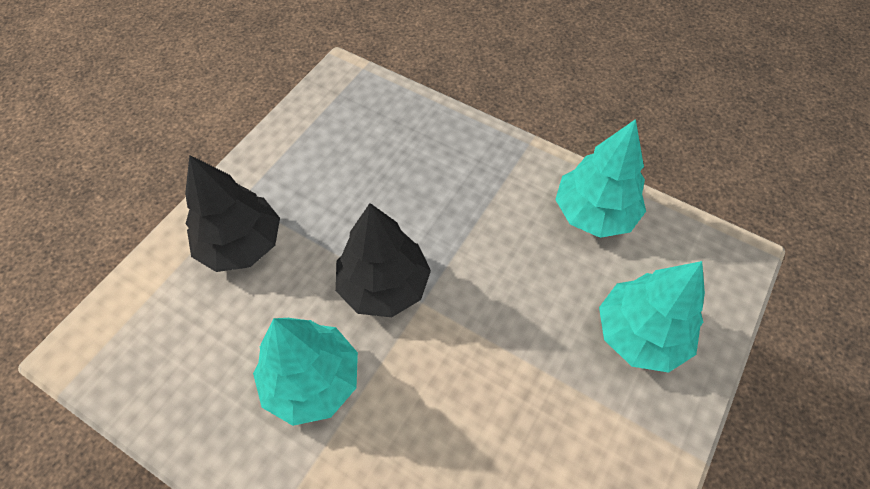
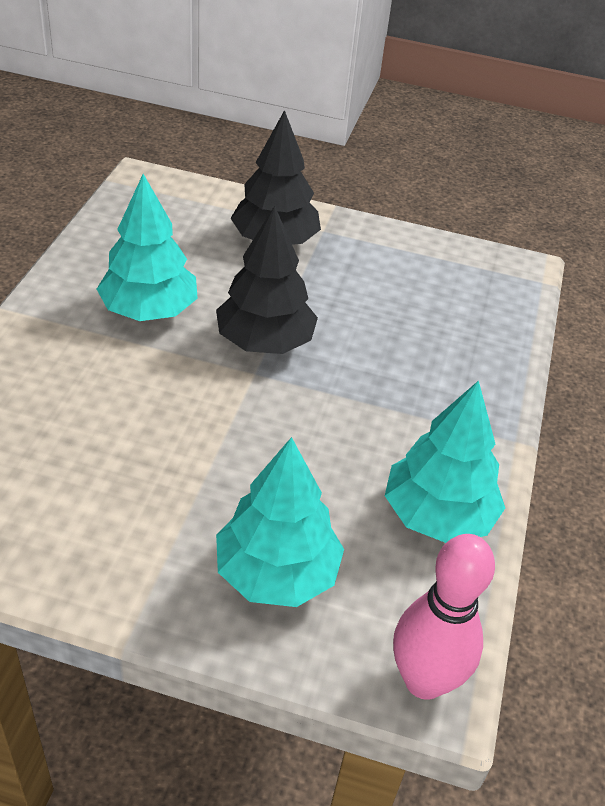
camera: 70 degrees right, 15 degrees down
(730, 263) = (424, 680): none -> pink bowling pin

